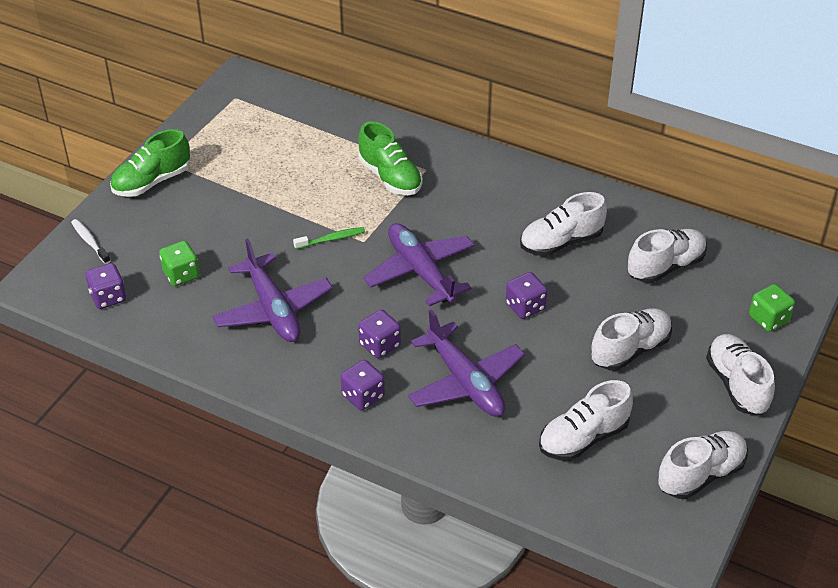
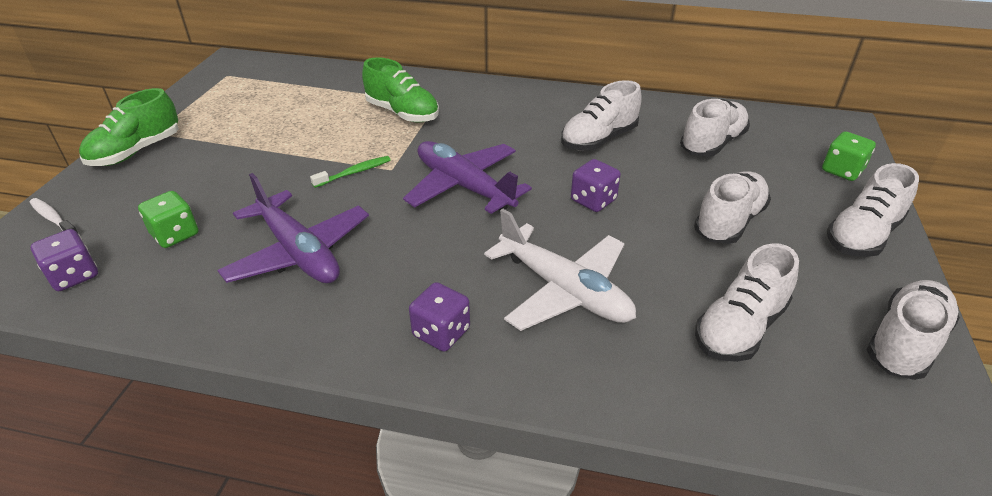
camera: 15 degrees left, 5 degrees down
(380, 345) = (443, 268): purple dice -> none
(465, 382) = (564, 290): purple plane -> white plane
(737, 384) = (862, 235): white shoe -> white shoe turned 105 degrees counterclockwise

